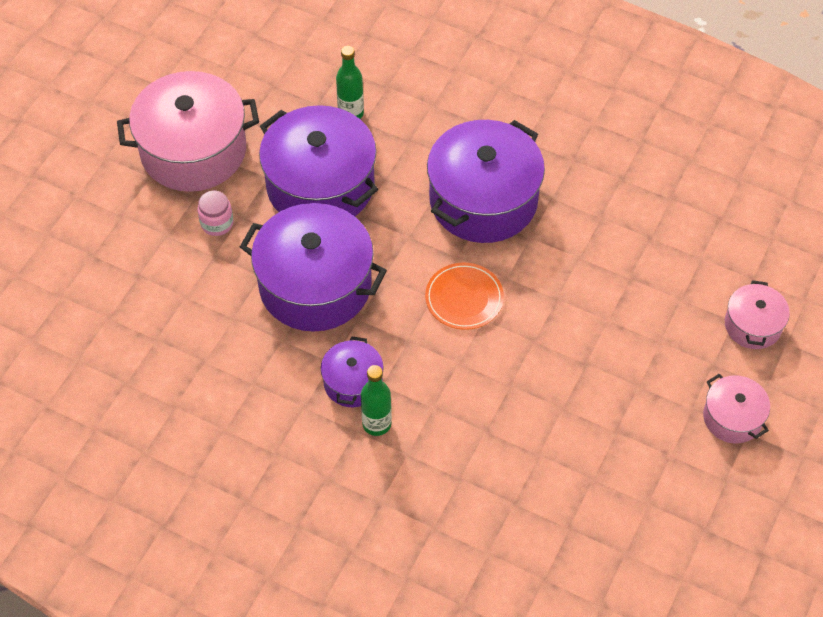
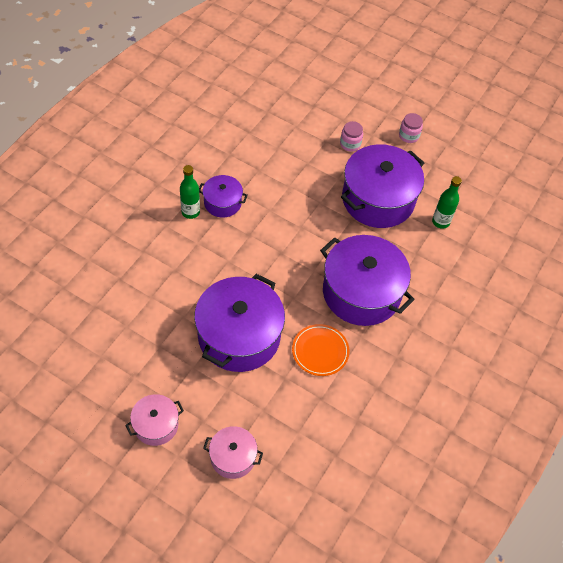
camera: 90 degrees right, 0 degrees up
(193, 150) = (408, 136): pink pot -> pink jar
(315, 285) = (298, 190): purple pot -> purple pot (239, 336)
(464, 298) = (279, 270): orange plate -> orange plate (320, 351)

